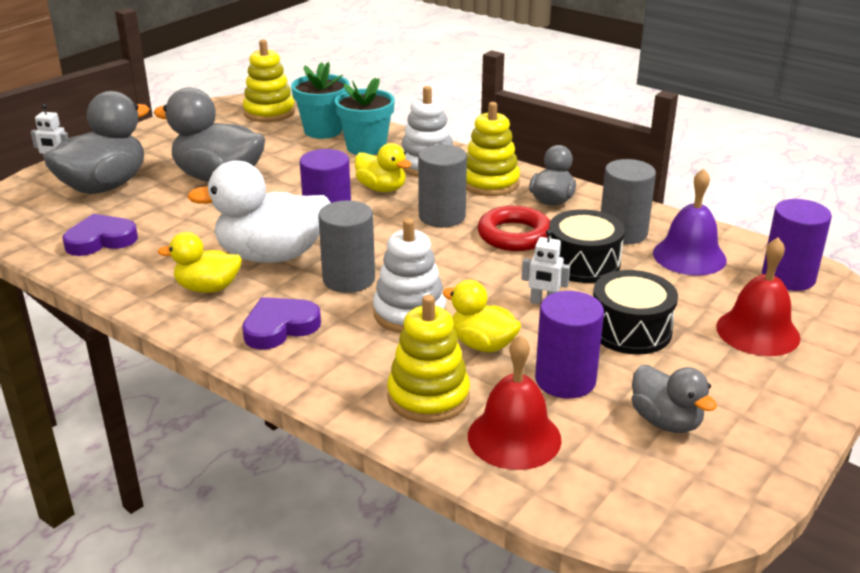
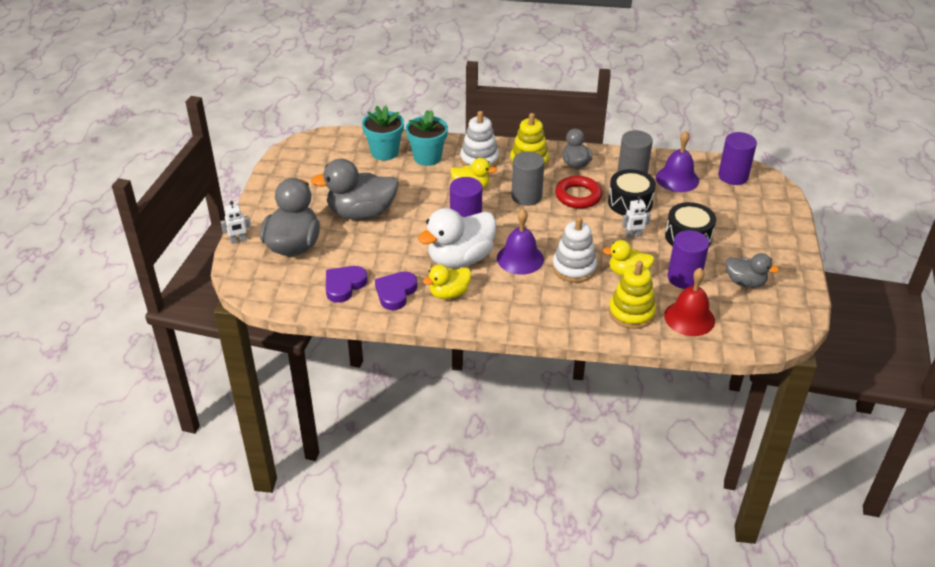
camera: 30 degrees left, 10 degrees up
(269, 112) = (330, 147): yellow stacking toy -> none
(280, 327) = (517, 303): purple heart -> purple heart (395, 292)
(348, 279) = (520, 258): grey cylinder -> purple bell
(757, 332) = (744, 216): red bell -> none

